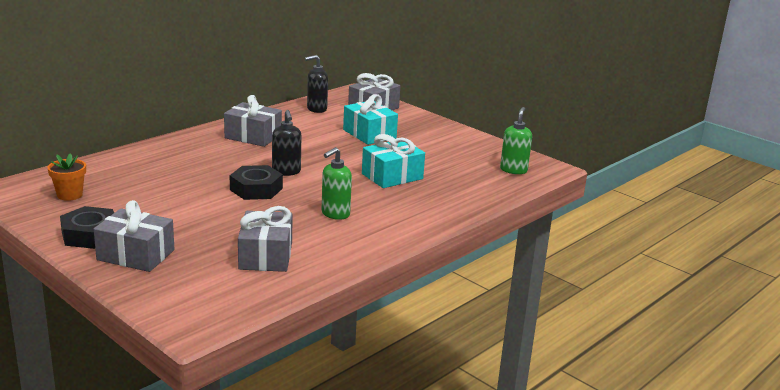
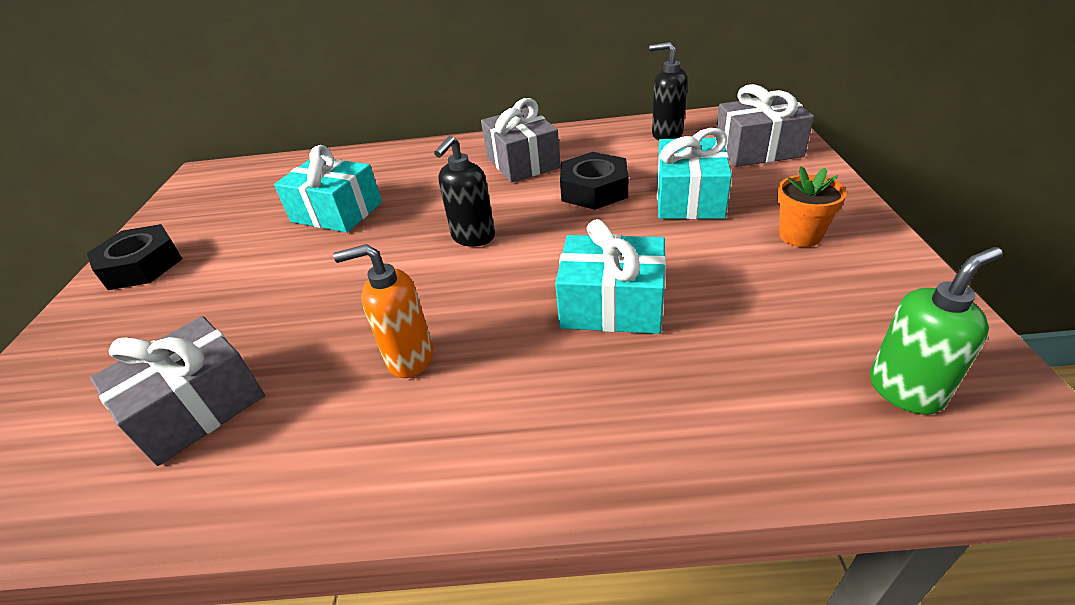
camera: 50 degrees right, 15 degrees up
(70, 195) = (228, 198): orange flower pot -> orange flower pot (800, 236)
(136, 255) = (111, 322): grey gift -> none
(177, 182) = (337, 212): none -> turquoise gift
(256, 189) = (392, 257): black nut -> black nut (594, 189)
(335, 214) = (409, 358): green soap dispenser -> orange soap dispenser

